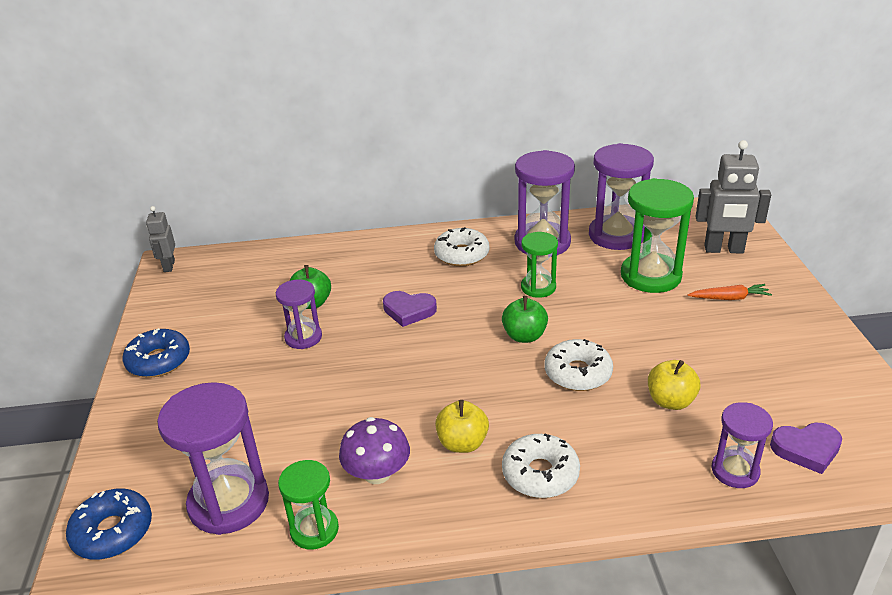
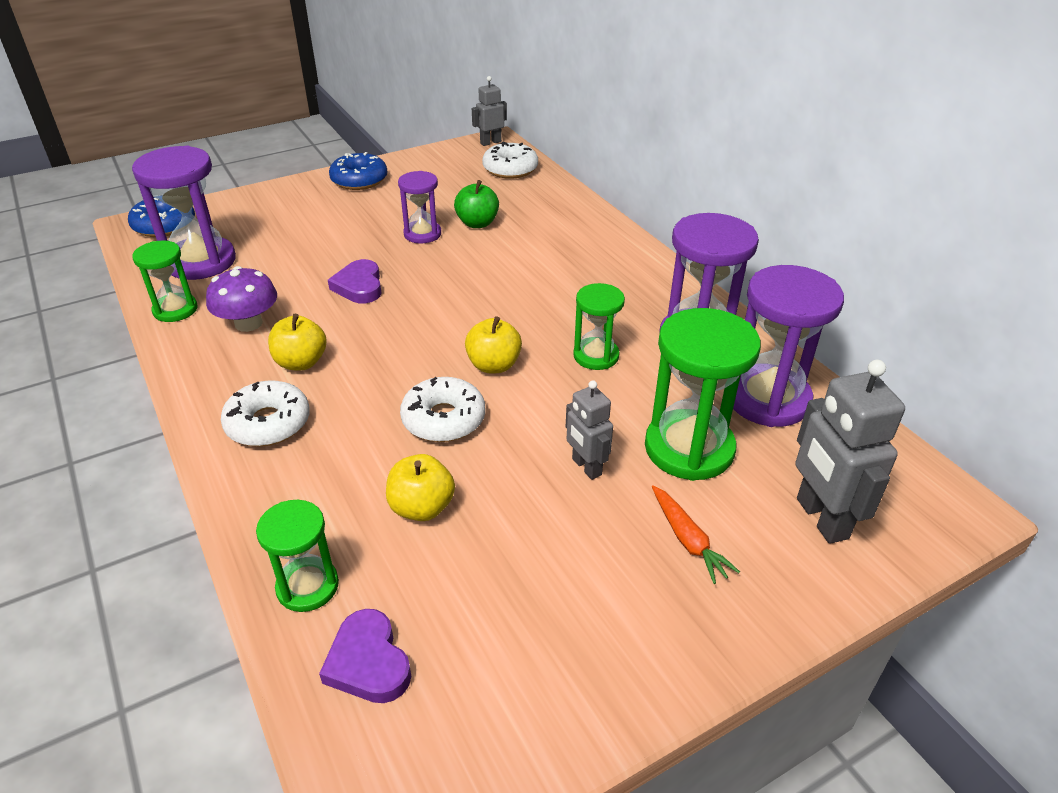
camera: 65 degrees right, 5 degrees up
(409, 311) = (497, 279): purple heart -> purple heart (359, 286)
(461, 254) = (624, 287): white donut -> white donut (510, 169)
(524, 336) = (493, 365): green apple -> yellow apple
(654, 320) = (586, 467): none -> grey robot
(735, 471) = (307, 586): purple hourglass -> green hourglass

